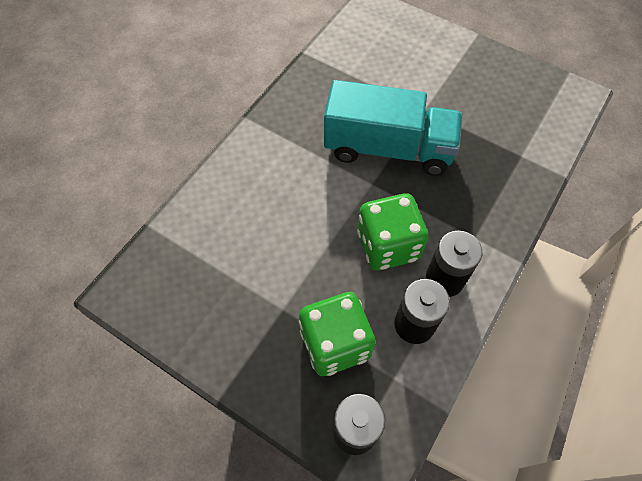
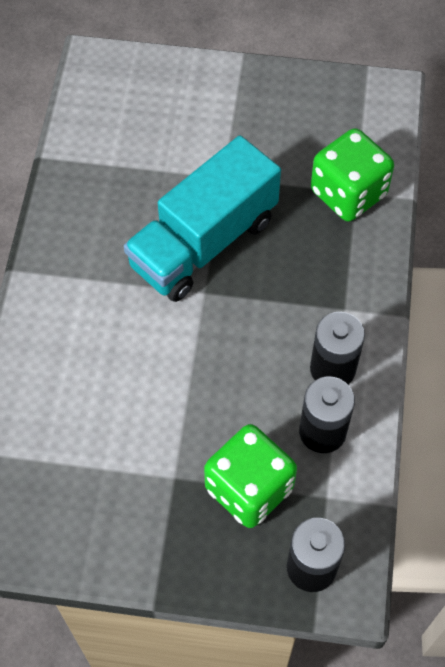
camera: 25 degrees left, 0 degrees up
(388, 148) = (203, 242): turquoise truck -> turquoise truck turned 150 degrees clockwise
(388, 245) = (255, 357): green dice -> green dice (348, 193)

